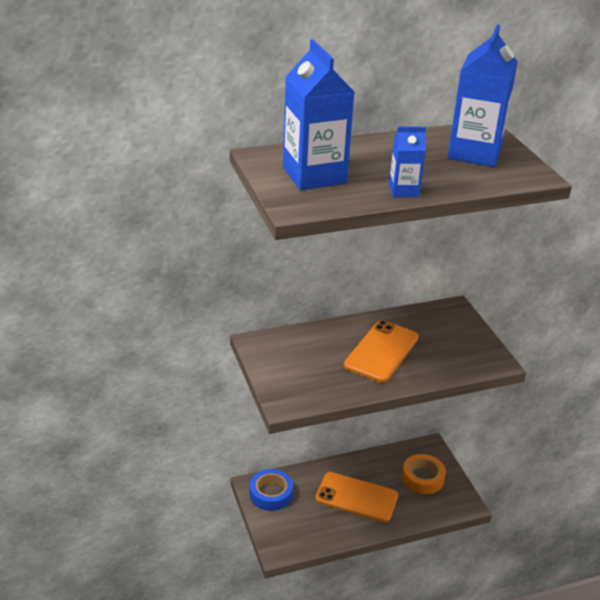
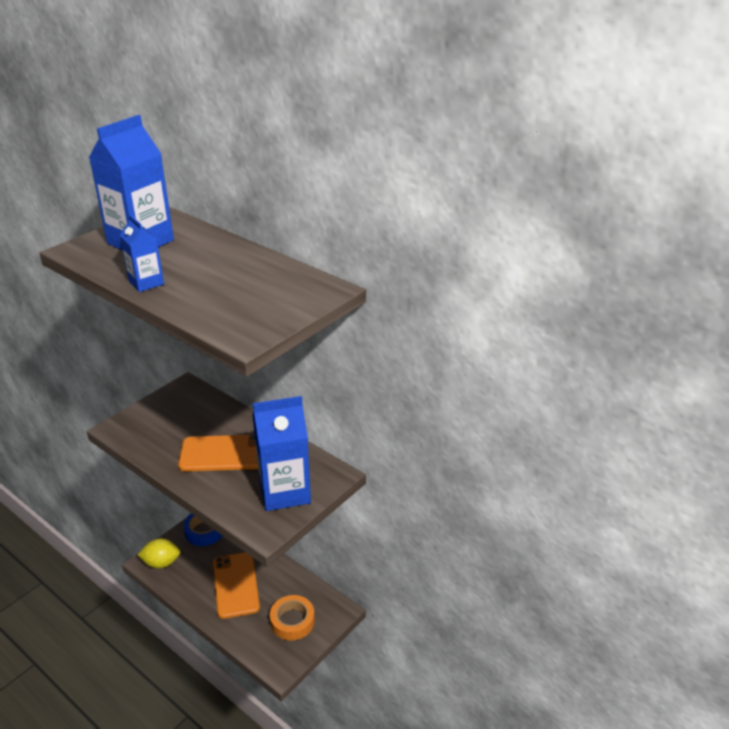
camera: 60 degrees right, 0 degrees up
(288, 539) = (161, 563): none -> yellow lemon
(474, 153) = (265, 295): blue carton -> blue carton (284, 492)

